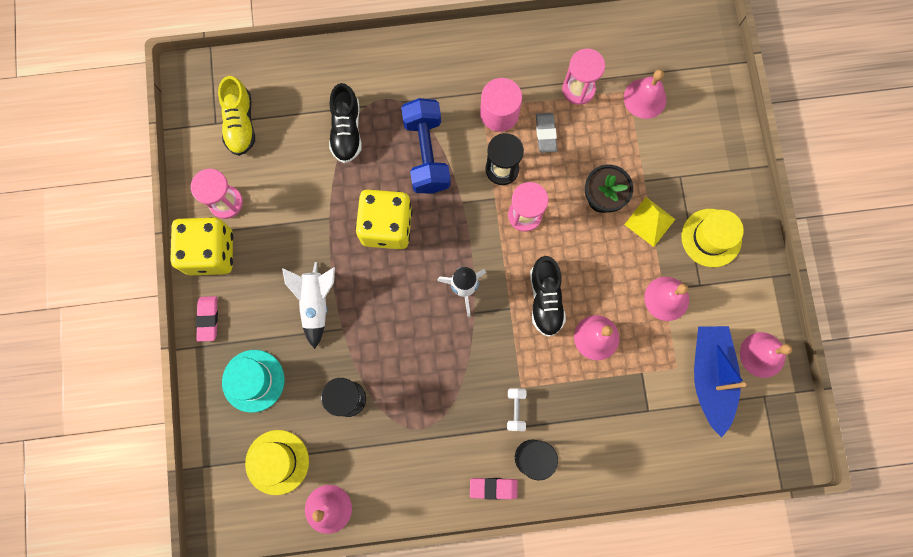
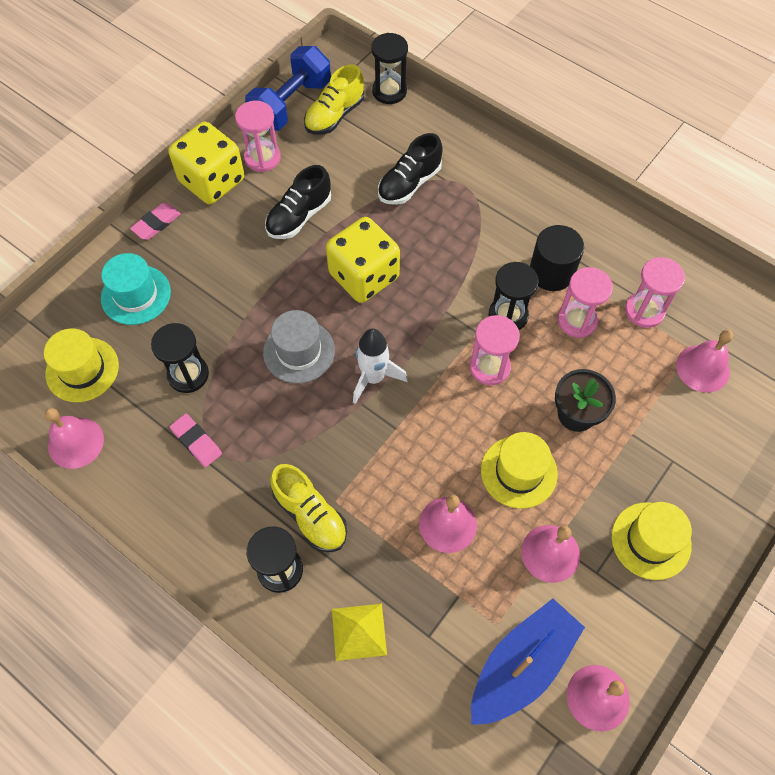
camera: 45 degrees right, 15 degrees down
(258, 69) = (389, 91): none -> black hourglass
(316, 303) = (245, 282): white rocket -> none
(400, 316) = (299, 351): none -> grey hat
(426, 153) = (456, 251): blue dumbbell -> blue dumbbell (291, 104)
(493, 488) = (219, 561): pink eraser -> pink eraser (196, 441)
(499, 113) = (551, 272): pink cylinder -> black cylinder
(515, 410) = (310, 515): white dumbbell -> yellow shoe
(545, 133) = (577, 320): grey eraser -> pink hourglass
(545, 299) = (435, 450): black shoe -> black shoe (299, 216)
(604, 266) = (519, 472): none -> yellow hat
(649, 221) = (602, 472): yellow pyramid -> yellow pyramid (359, 631)

